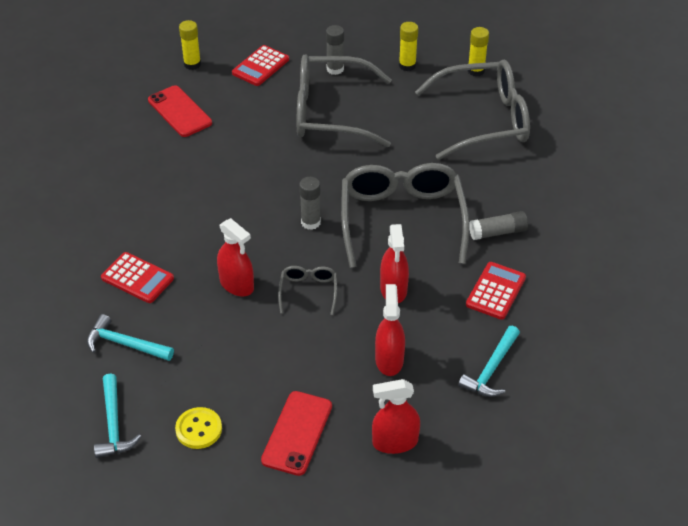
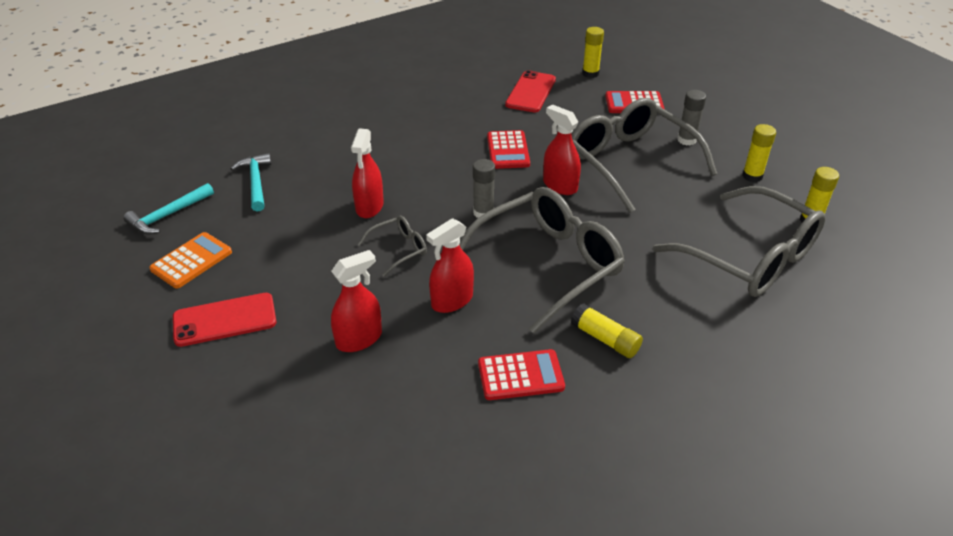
camera: 55 degrees right, 5 degrees down
(137, 278) = (330, 156): red calculator -> red calculator (508, 150)
(199, 429) = (191, 261): yellow button -> orange calculator
(395, 442) = (256, 391): red spray bottle -> red spray bottle (560, 185)
(491, 369) = (407, 422): turquoise hammer -> none
(497, 232) = (605, 339): grey glue stick -> yellow glue stick

